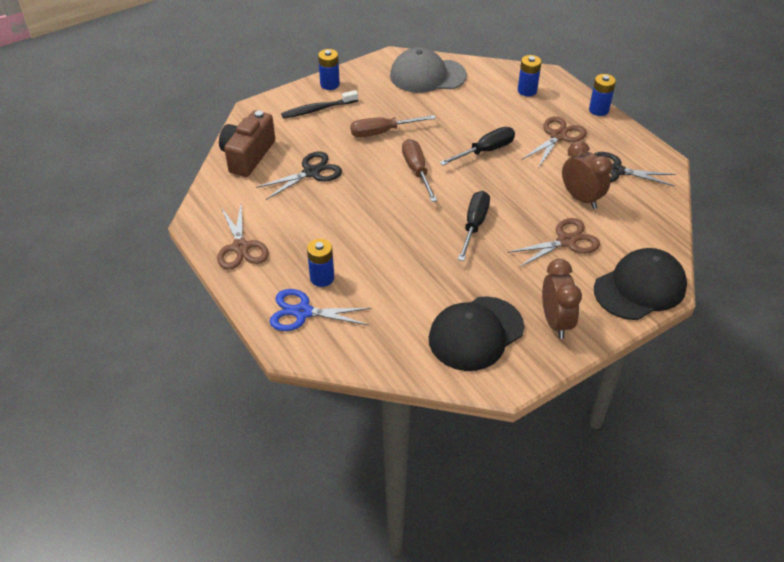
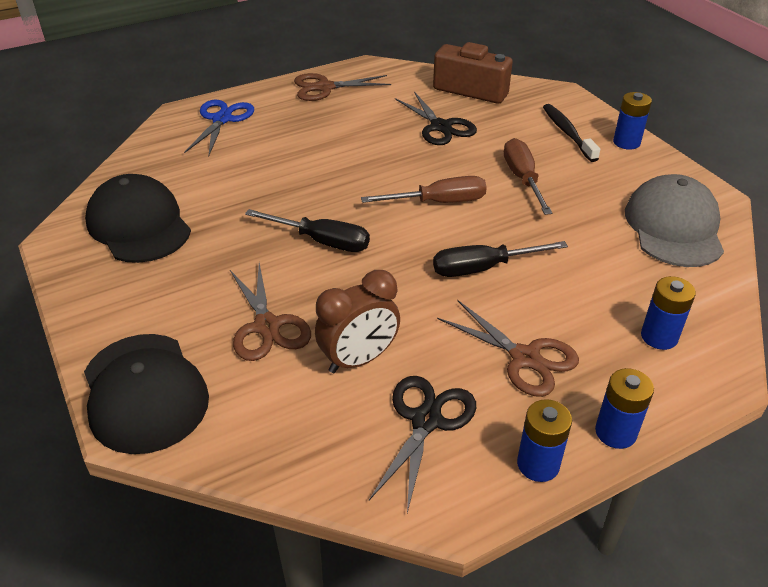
camera: 95 degrees right, 5 degrees down
(322, 278) = (265, 130): blue battery -> blue battery (538, 464)
(485, 151) = (483, 268): black screwdriver -> black screwdriver turned 105 degrees clockwise
(555, 322) = (123, 292): brown clock -> none

